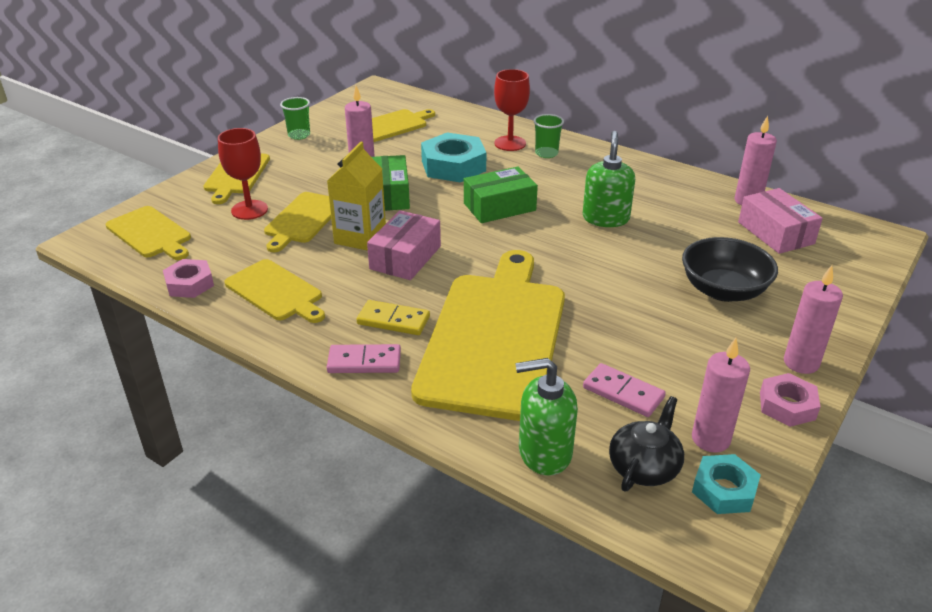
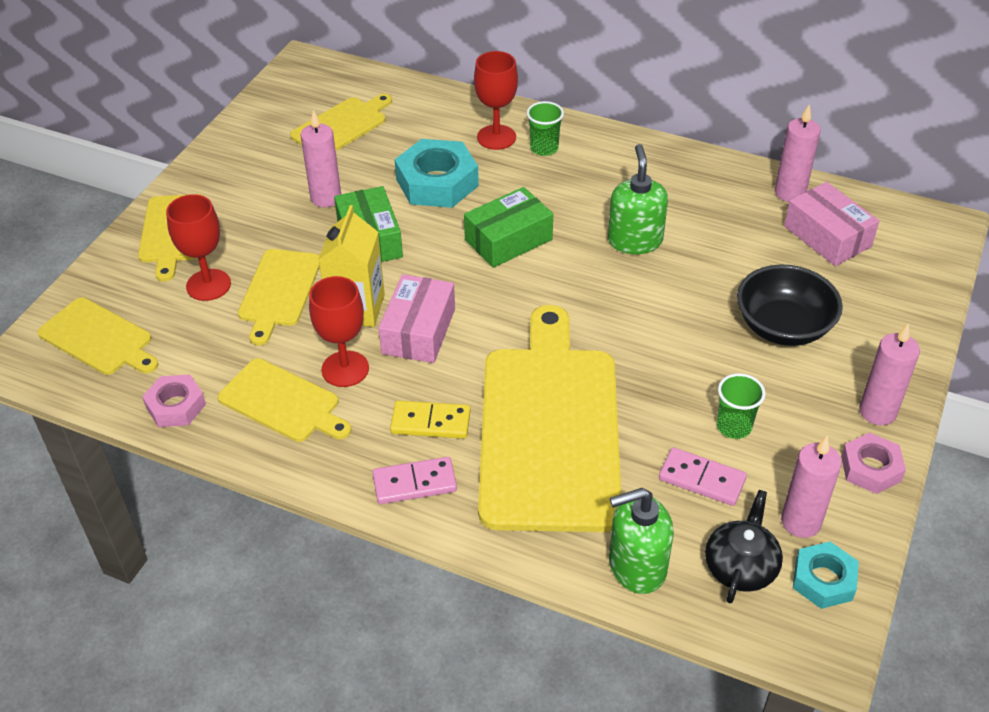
camera: 10 degrees left, 10 degrees up
(299, 135) = (229, 156): green cup -> green cup (734, 426)
(335, 275) = (345, 369): none -> red goblet

